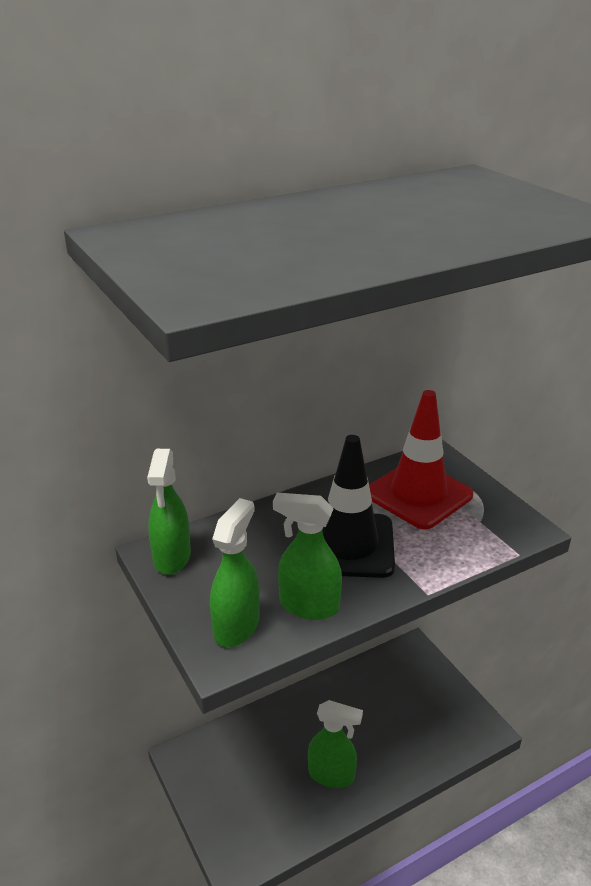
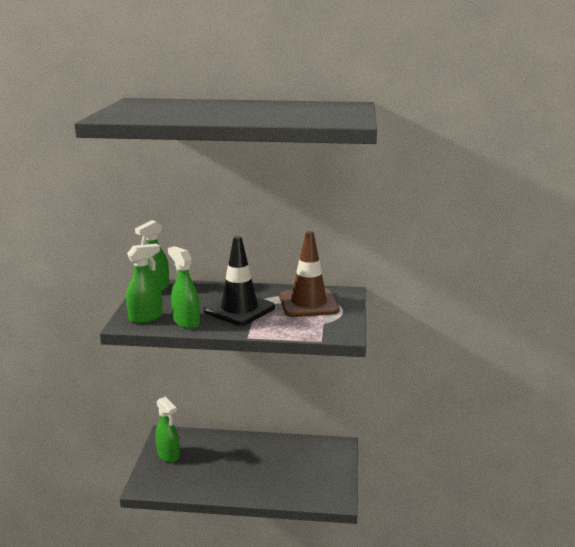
camera: 35 degrees right, 10 degrees down
(332, 775) = (227, 477): green spray bottle -> green spray bottle (168, 455)
(418, 495) = (308, 303): red traffic cone -> brown traffic cone

